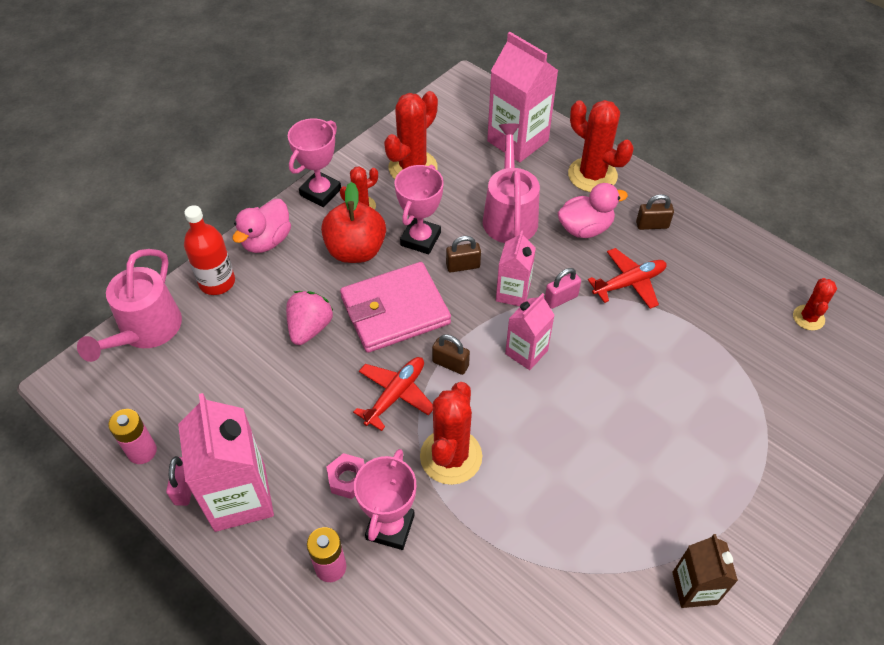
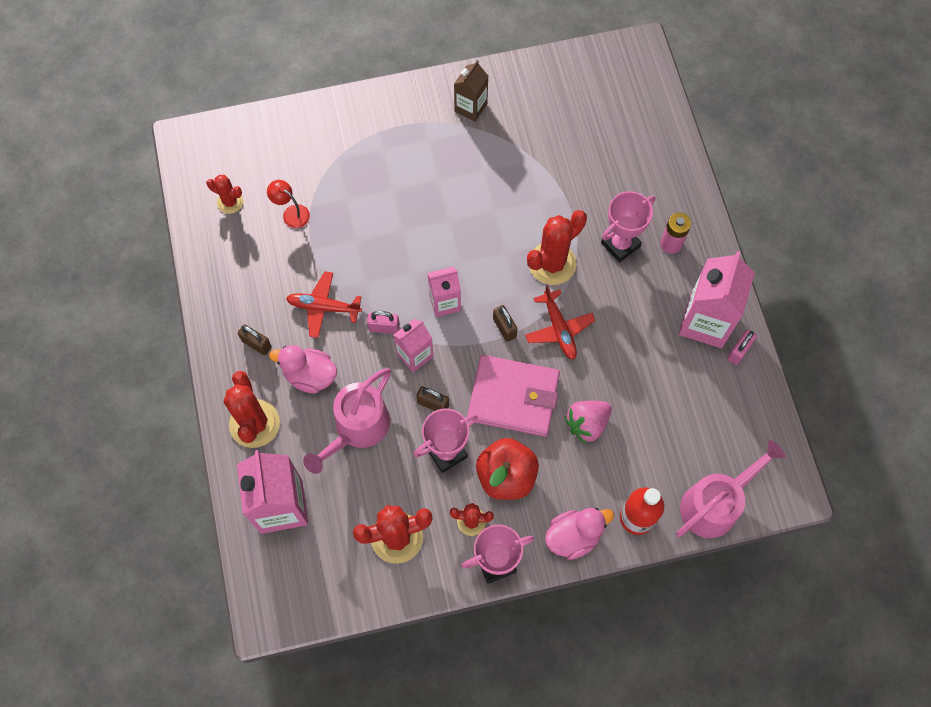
camera: 145 degrees left, 15 degrees up
(142, 451) = (757, 397): pink battery -> none
(348, 479) = (628, 290): pink nut -> none
(395, 395) = (559, 329): red plane -> red plane turned 90 degrees counterclockwise
(745, 343) = (291, 213): none -> red lamp
(808, 318) = (230, 202): red cactus -> red cactus turned 60 degrees clockwise

